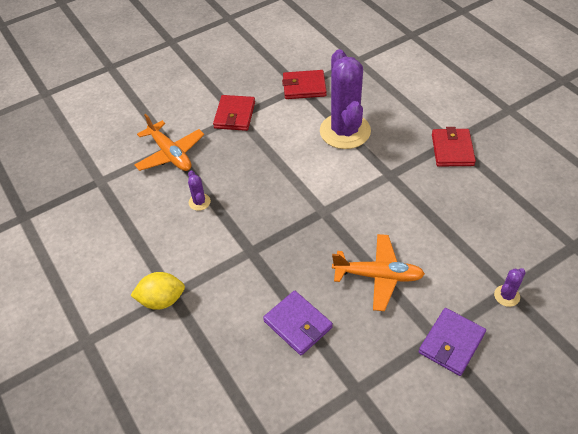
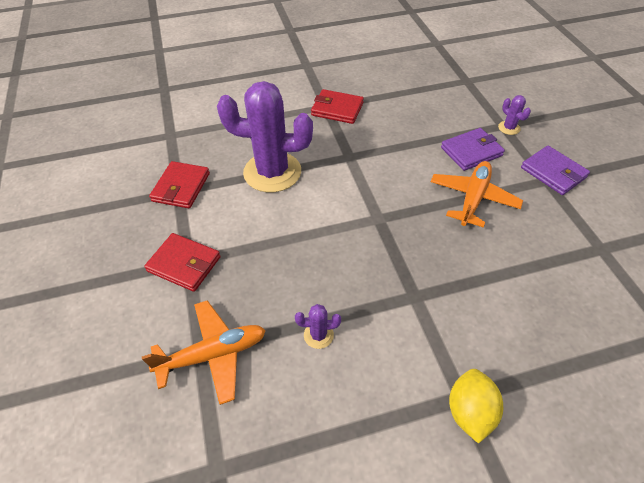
camera: 75 degrees left, 0 degrees up
(298, 324) = (523, 276): purple wallet -> purple wallet (471, 152)

